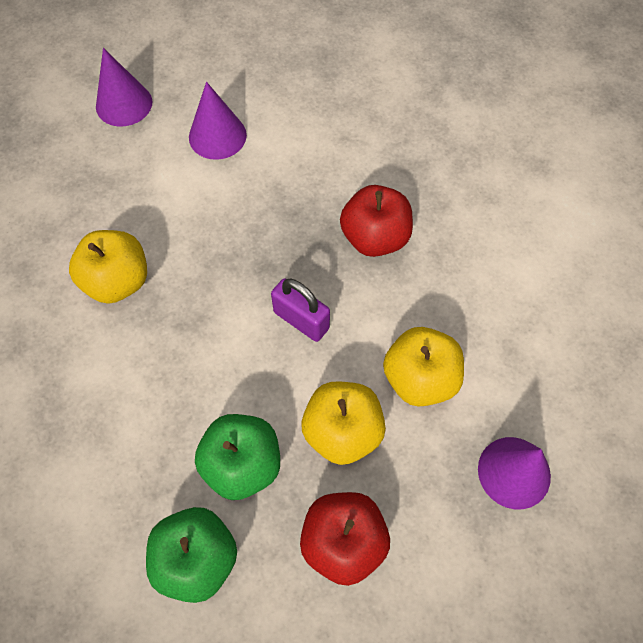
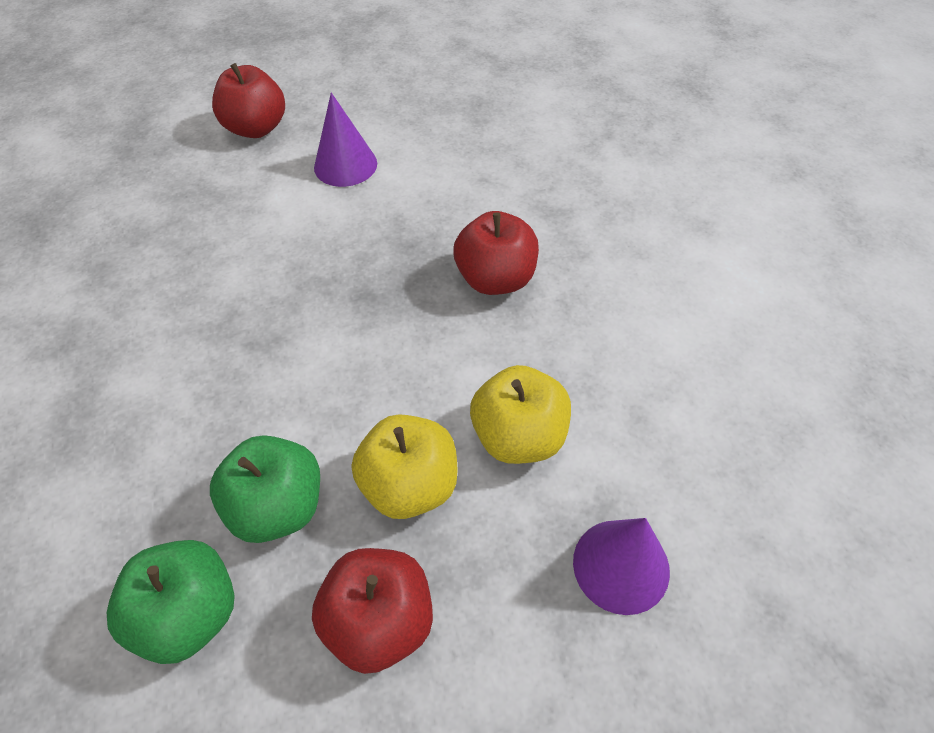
camera: 10 degrees right, 10 degrees down
(118, 281) = (196, 292): yellow apple -> none
(124, 104) = (256, 128): purple cone -> red apple
(301, 320) = (390, 355): purple padlock -> none

